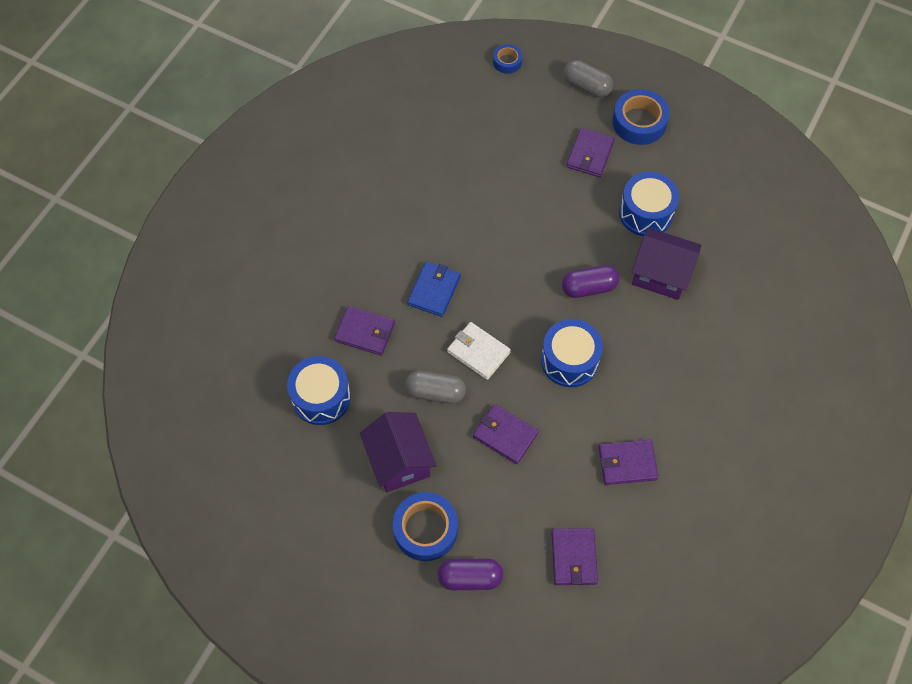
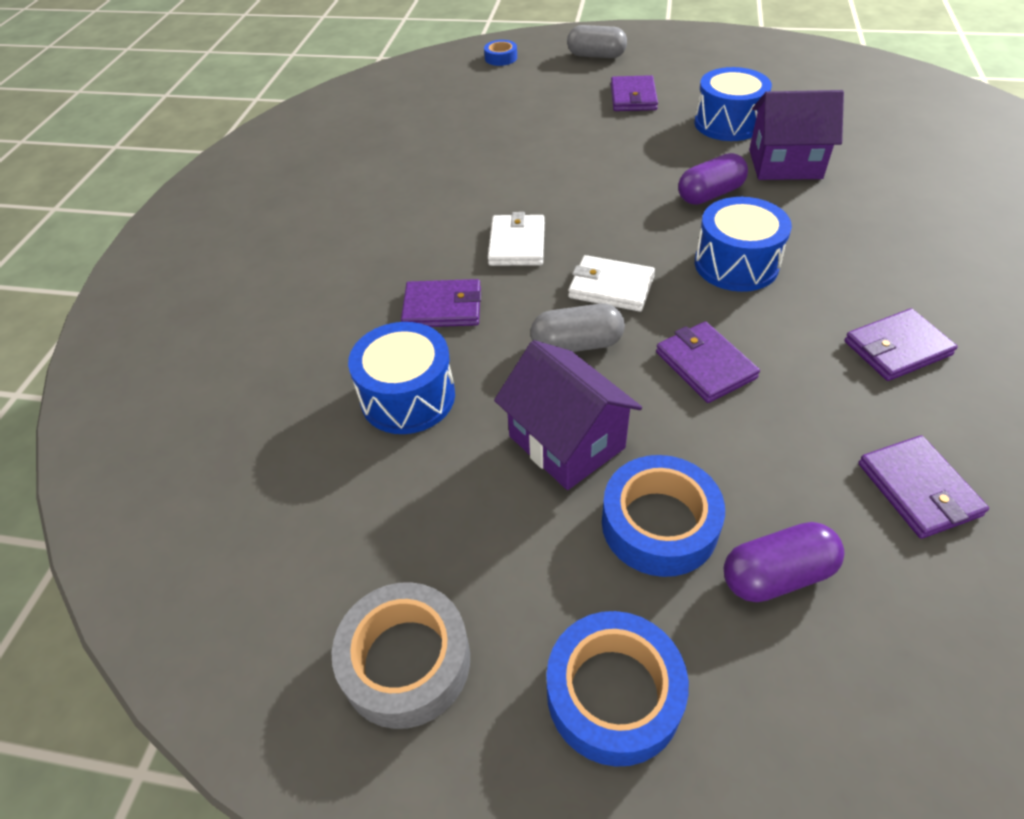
camera: 15 degrees left, 15 degrees down
(271, 558) = (406, 661): none -> grey tape
(434, 290) = (517, 244): blue wallet -> white wallet
(505, 435) = (705, 365): purple wallet -> purple wallet turned 45 degrees clockwise
(639, 122) = (668, 66): blue tape -> blue tape (614, 694)

